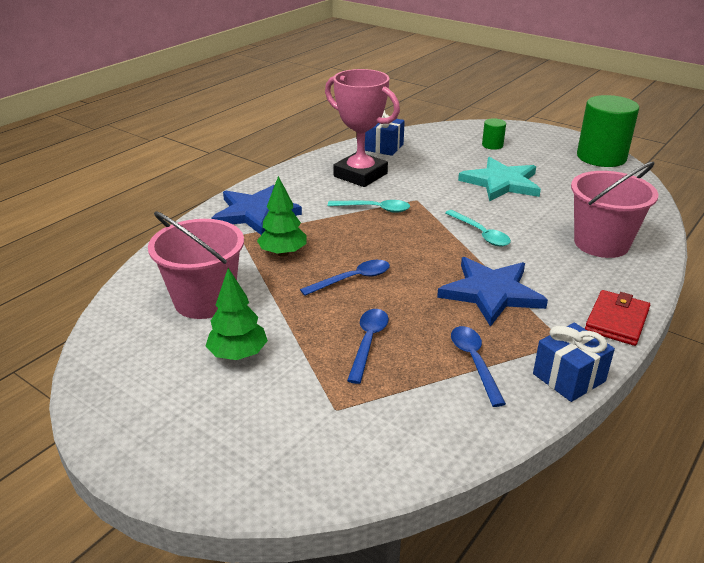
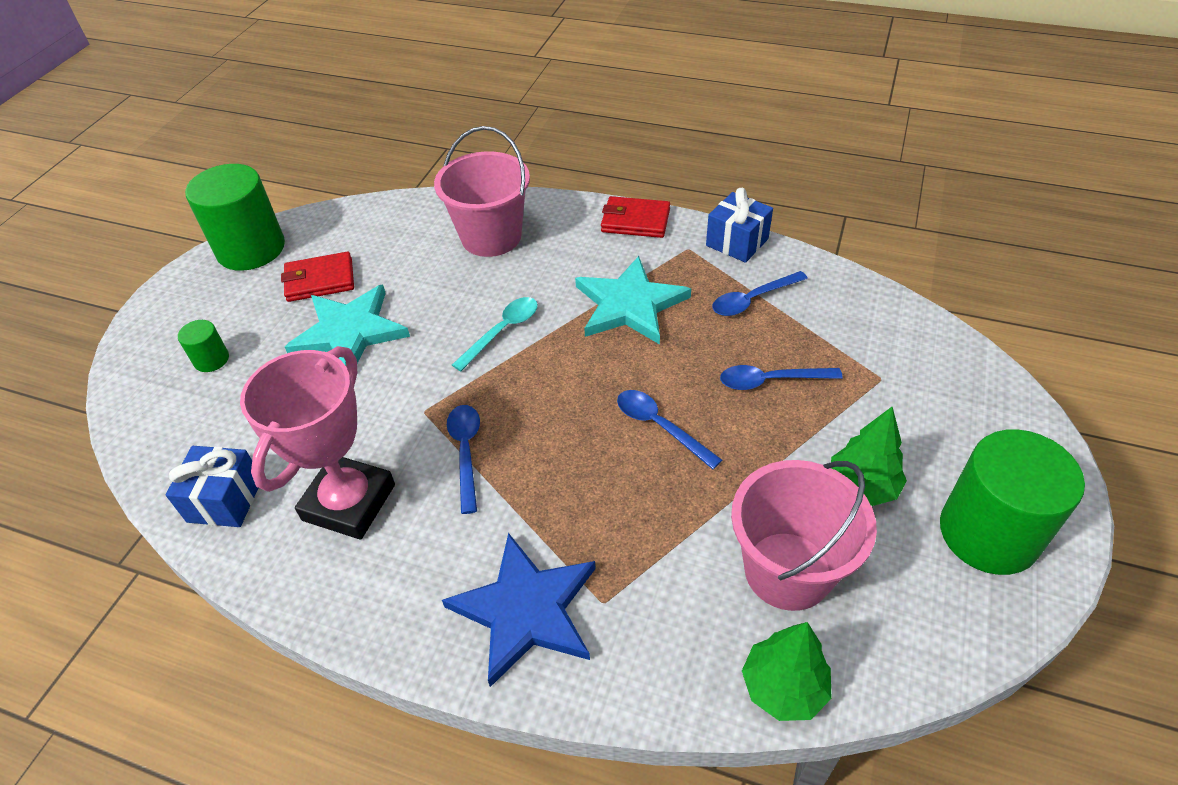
camera: 105 degrees left, 15 degrees up
(151, 404) = (988, 533): none -> green cylinder
(283, 253) = (632, 523): green tree -> green tree (783, 687)
(374, 209) = (466, 452): turquoise spoon -> blue spoon
(491, 293) = (629, 305): blue star -> turquoise star
(560, 176) = (320, 280): none -> red wallet

